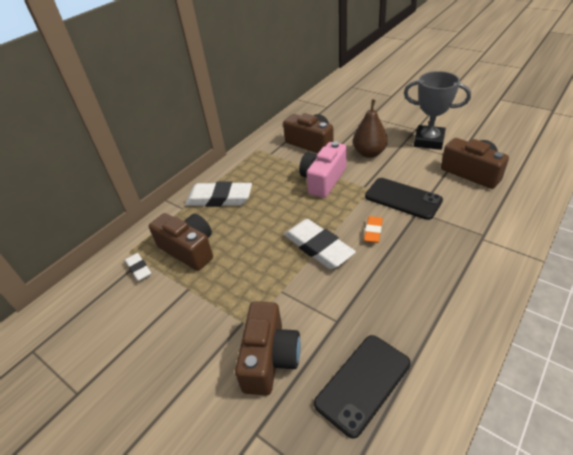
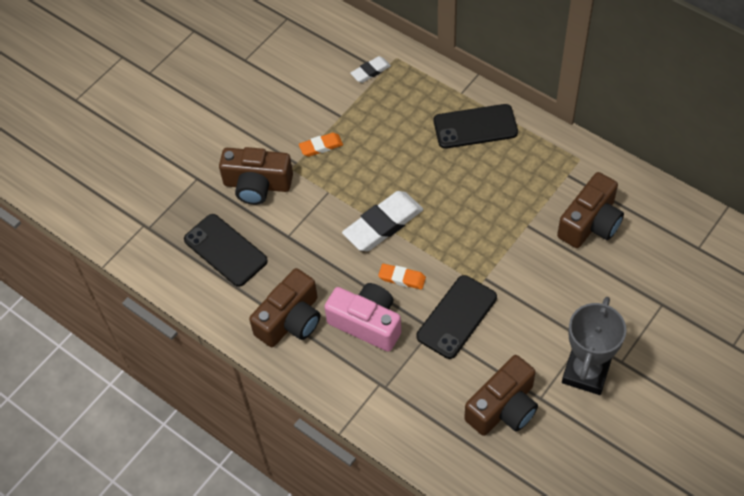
camera: 90 degrees right, 15 degrees up
(189, 249) = (393, 109): brown camera -> brown camera (290, 320)
(219, 198) = (475, 127): white eraser -> black phone
(224, 302) = (321, 146): none -> orange eraser
(323, 180) = (502, 234): pink camera -> pink camera (367, 323)
(369, 153) = (559, 292): brown pear -> none

